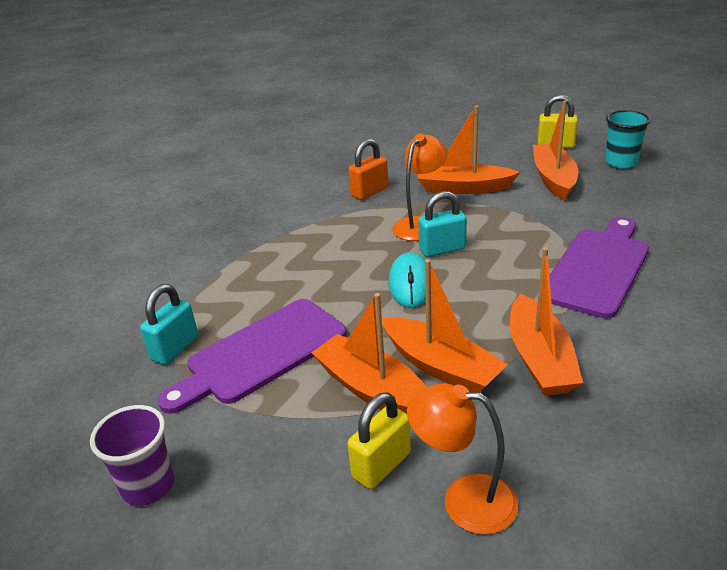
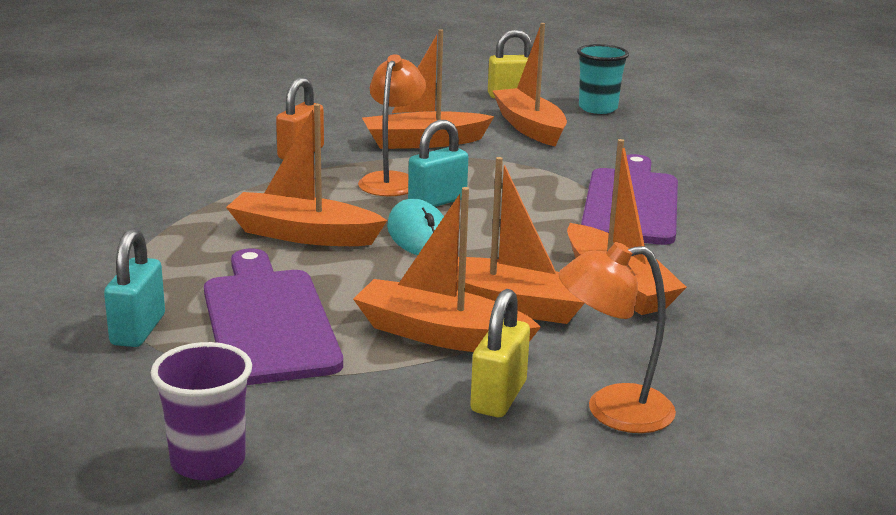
camera: 25 degrees left, 10 degrees down
(261, 353) = (268, 321): purple cutting board -> purple cutting board turned 135 degrees clockwise
(329, 272) = (303, 235): none -> orange boat

